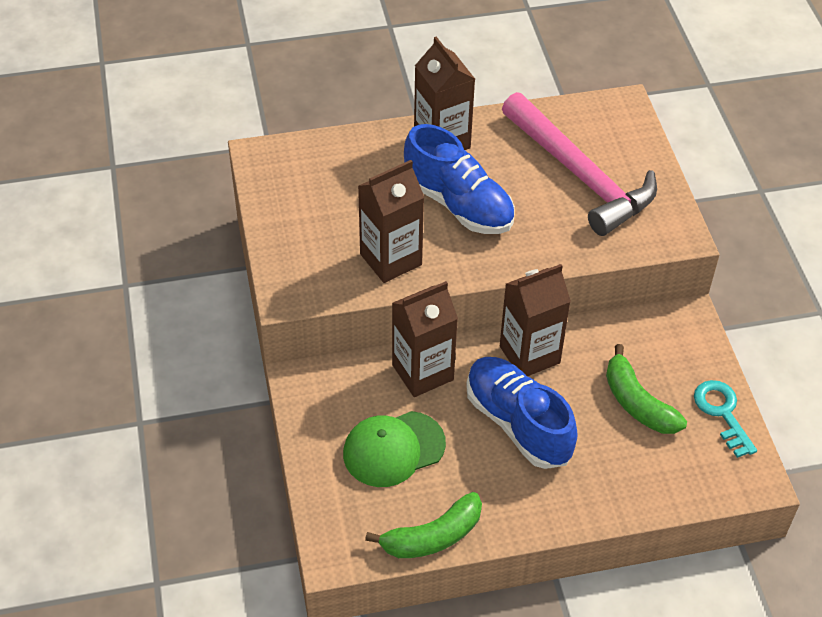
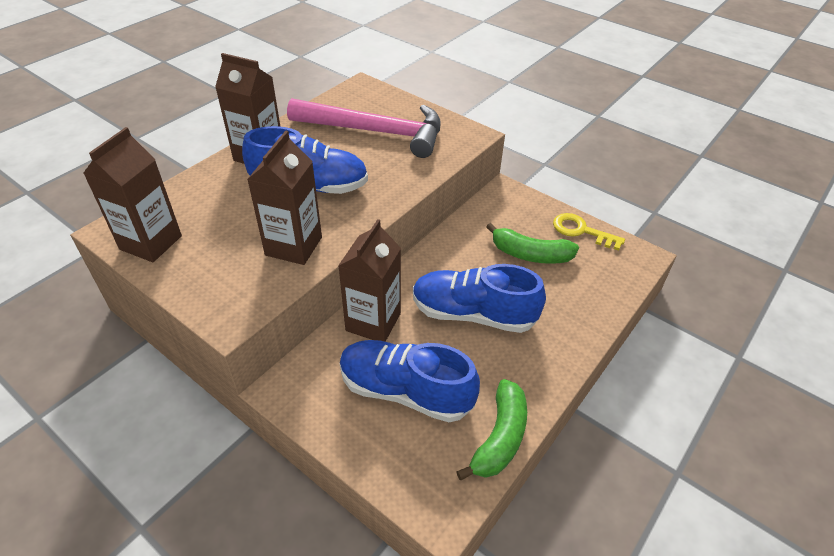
camera: 40 degrees left, 5 degrees down
(393, 449) = (405, 391): green cap -> blue shoe
(529, 354) = (434, 266): brown carton -> brown carton (151, 242)
(722, 413) = (582, 231): turquoise key -> yellow key

